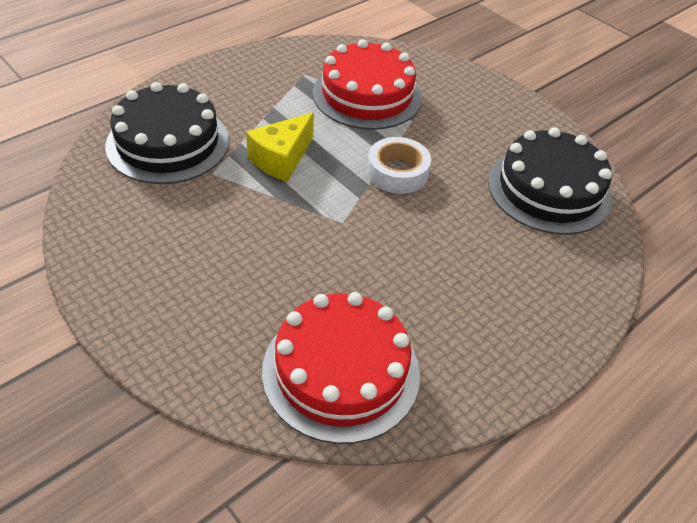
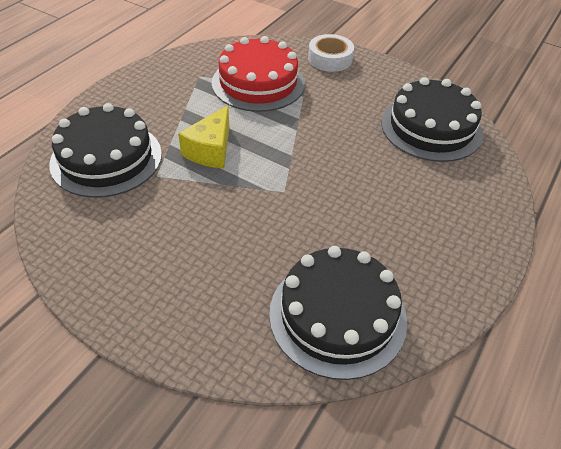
camera: 15 degrees left, 0 degrees up
(341, 371) = (337, 315): red cake -> black cake
(397, 172) = (310, 140): white tape -> white tape (330, 59)

